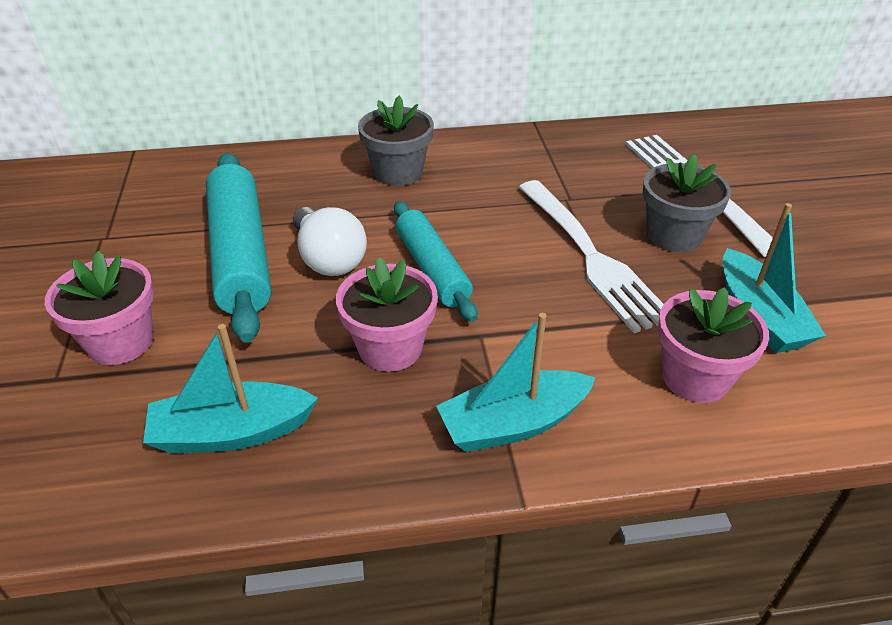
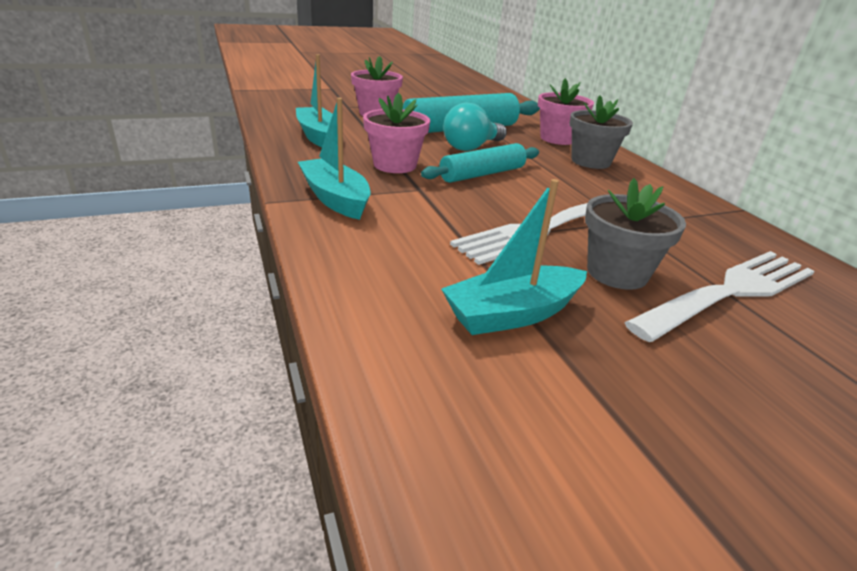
camera: 75 degrees right, 10 degrees down
(329, 259) = (471, 147): white light bulb -> turquoise light bulb
(695, 377) = (404, 269): pink flower pot -> pink flower pot (557, 139)

